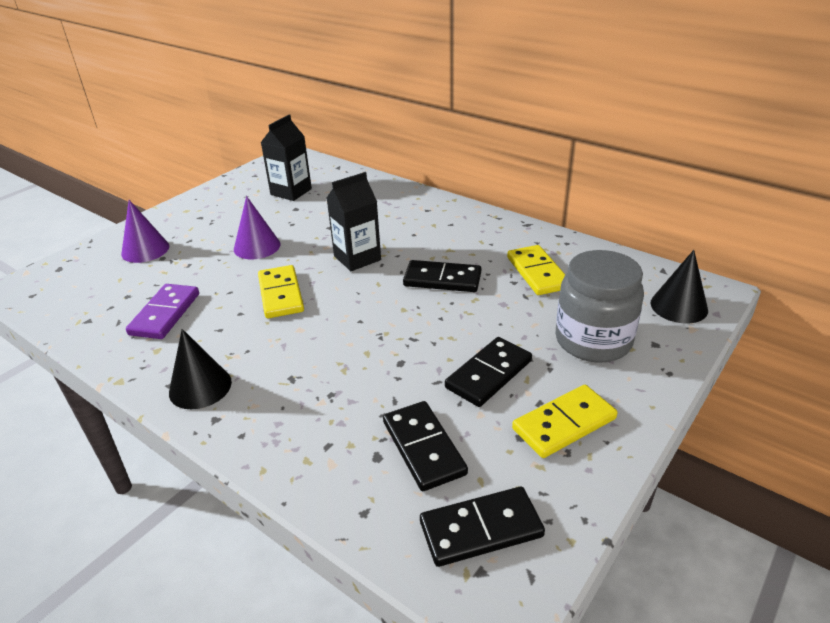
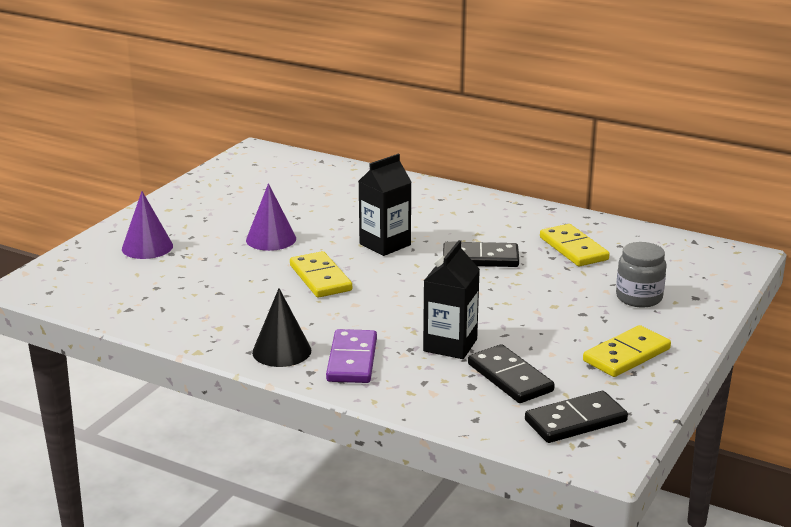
camera: 10 degrees left, 10 degrees down
(165, 314) = (208, 299): purple domino -> purple domino (352, 360)
(291, 192) = (280, 187): black carton -> black carton (450, 345)
(489, 374) = (550, 326): black domino -> none
(593, 340) = (639, 298): grey jar -> grey jar, size x0.65
(679, 306) = (712, 268): black cone -> none

